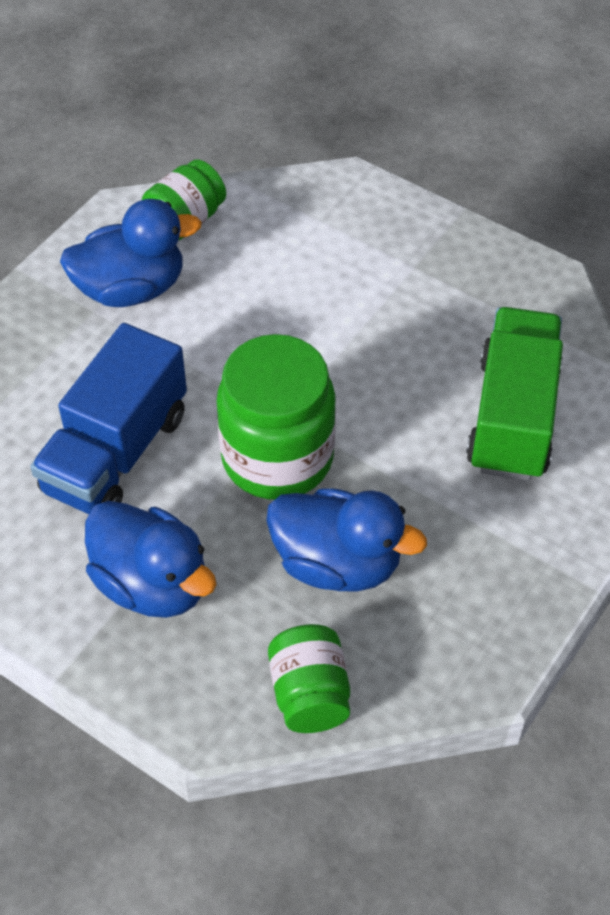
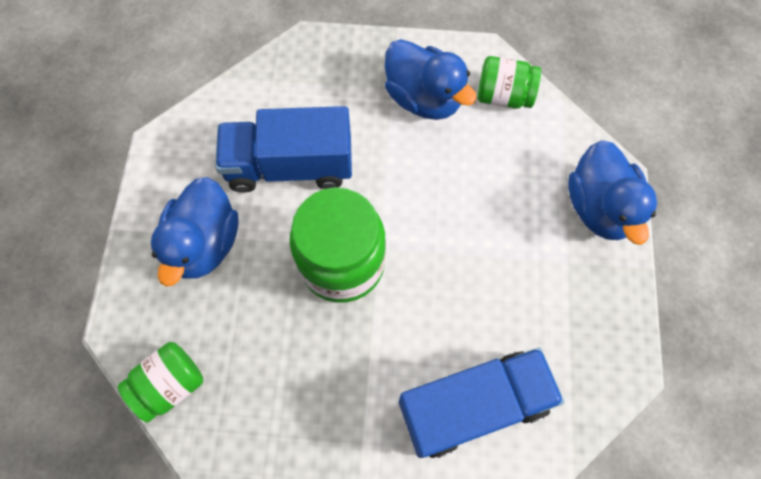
camera: 60 degrees right, 15 degrees up
(337, 563) = (279, 348): blue duck -> blue duck (599, 207)
(512, 417) = (473, 405): green truck -> blue truck

